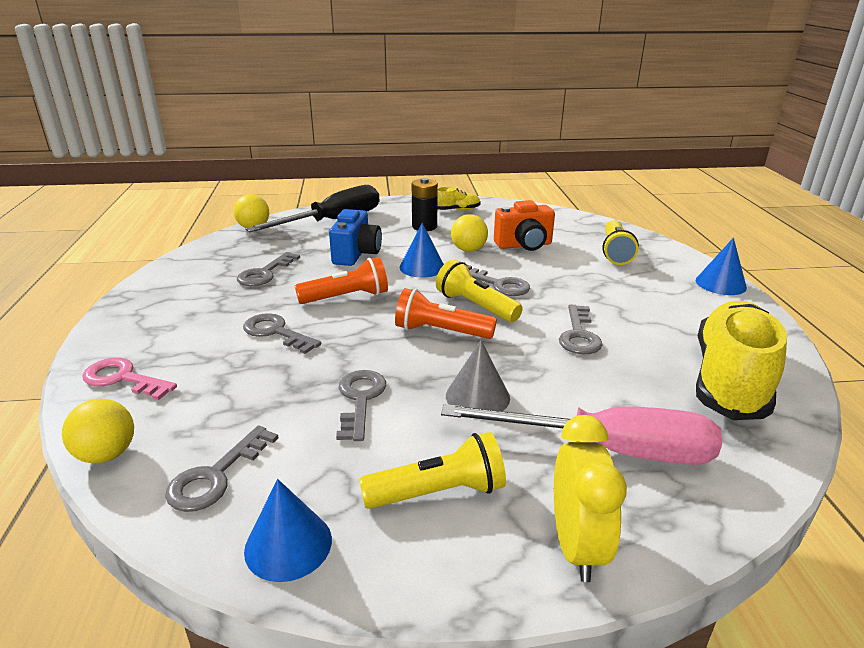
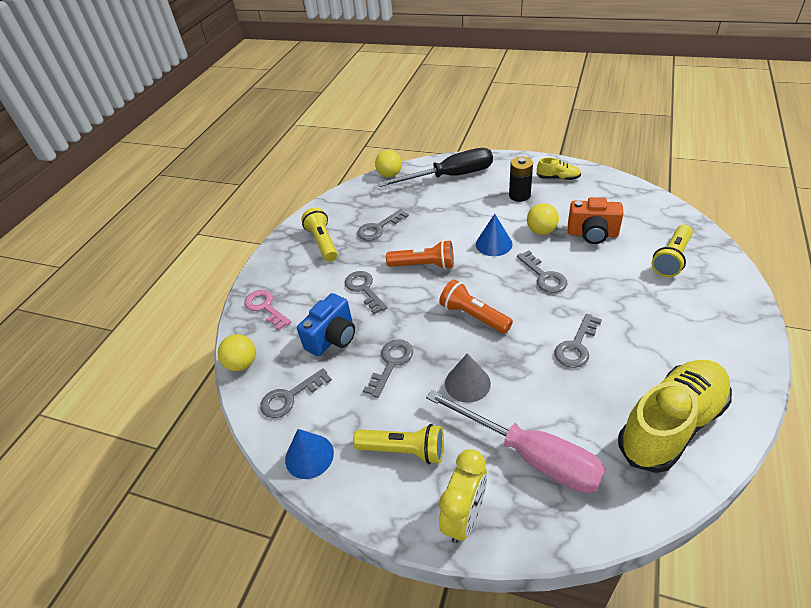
camera: 30 degrees right, 15 degrees up
(356, 254) = (451, 219): blue camera -> blue camera (333, 338)
(475, 306) = (513, 296): yellow flashlight -> yellow flashlight (323, 242)
(720, 284) = (747, 319): blue cone -> none

